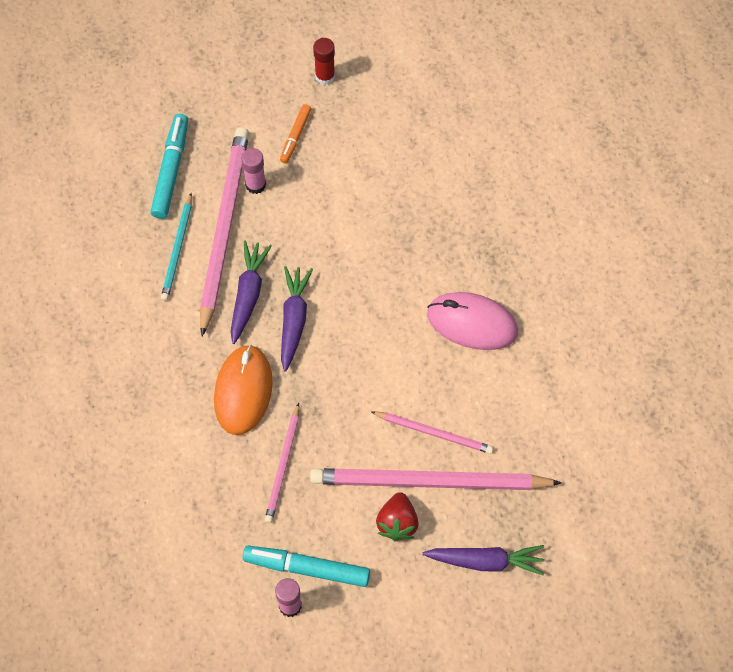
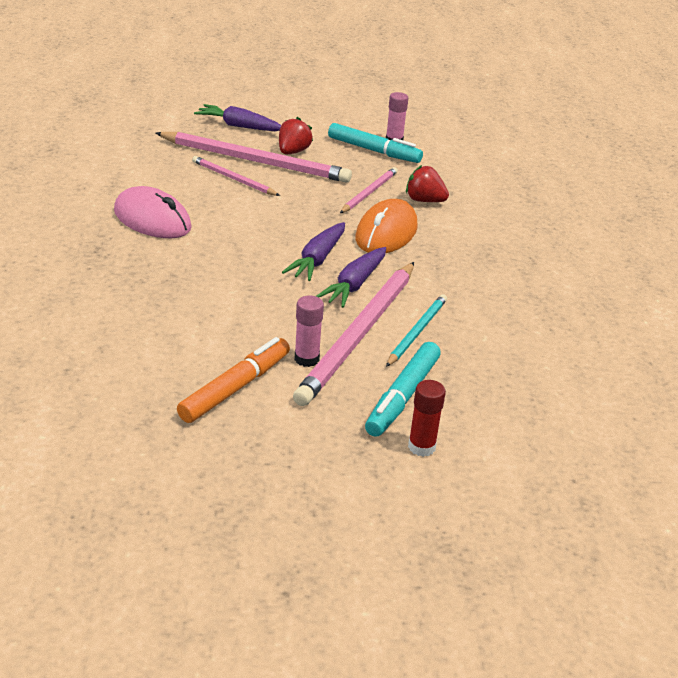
camera: 165 degrees left, 30 degrees down
(220, 473) = (424, 201): none -> red strawberry
(295, 136) = (236, 388): orange marker -> orange marker, size x1.69
(325, 76) = (161, 435): red glue stick -> red glue stick (421, 447)

